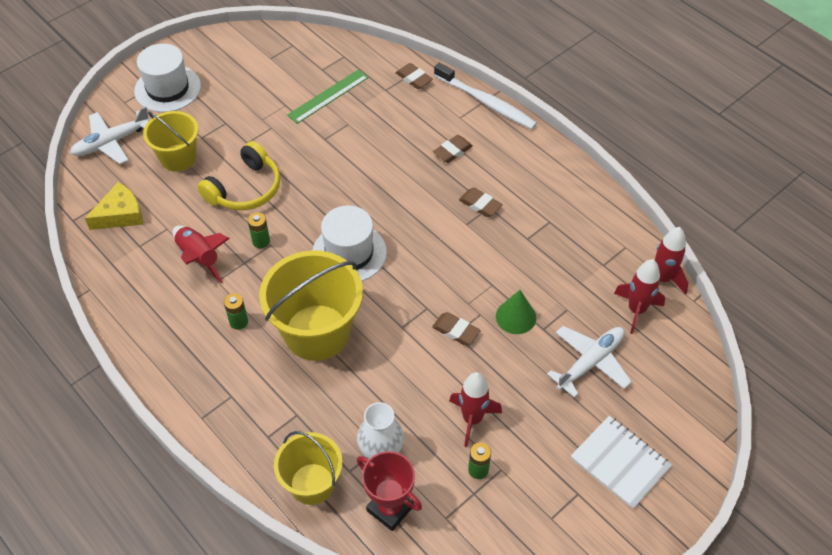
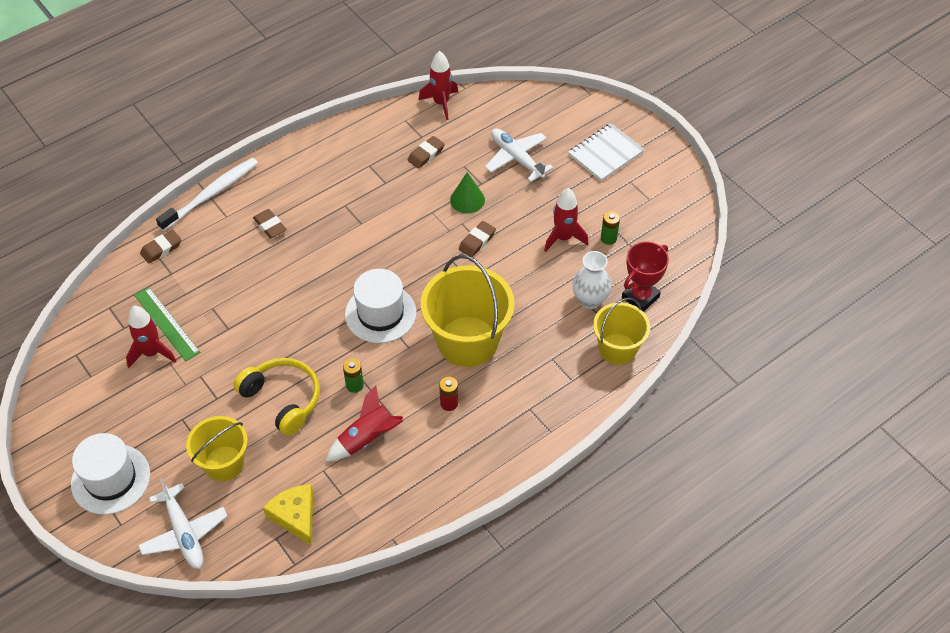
camera: 85 degrees left, 0 degrees up
(238, 322) = (449, 403): green battery -> red battery
(480, 204) = (340, 211): brown eraser -> brown eraser (426, 154)
(636, 310) = (470, 123): red rocket -> red rocket (152, 353)

